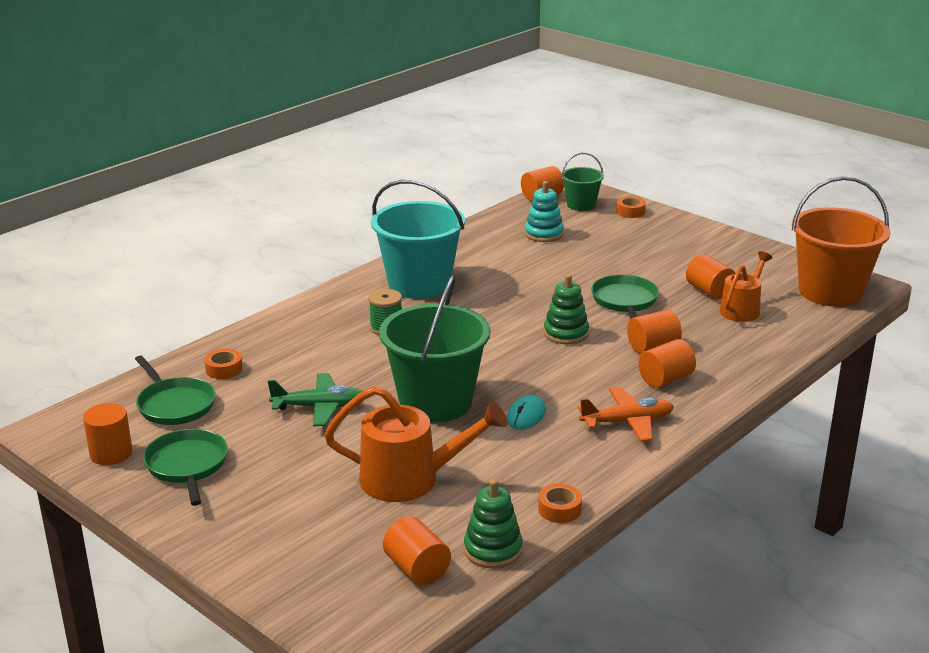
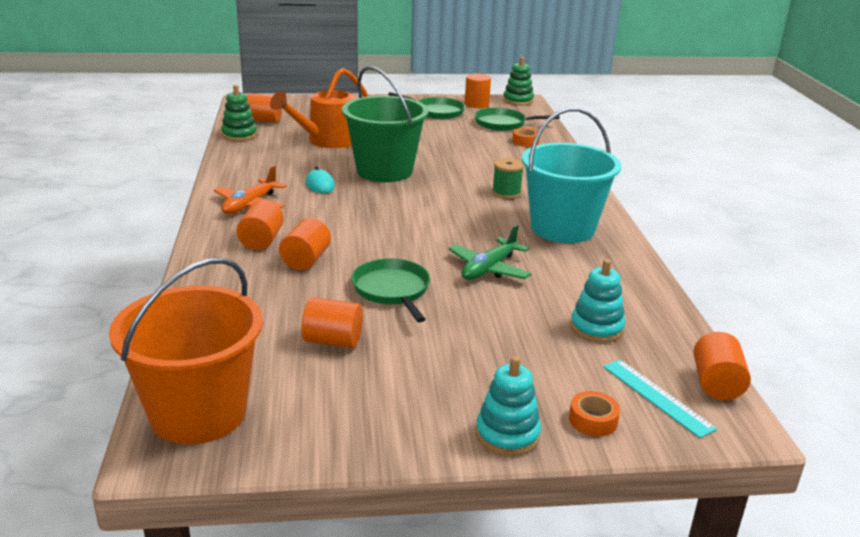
camera: 130 degrees right, 0 degrees up
(320, 407) = (437, 147): green plane -> green plane (489, 269)
(559, 509) = (229, 156): orange tape -> none
(566, 333) = (387, 241): green stacking toy -> green stacking toy (518, 100)
(581, 205) = (657, 397): green bucket -> turquoise ruler
(624, 301) = (392, 290): green pan -> green pan turned 150 degrees counterclockwise
(681, 224) = (507, 435): none -> turquoise stacking toy
(742, 309) = (274, 335): orange watering can -> none

